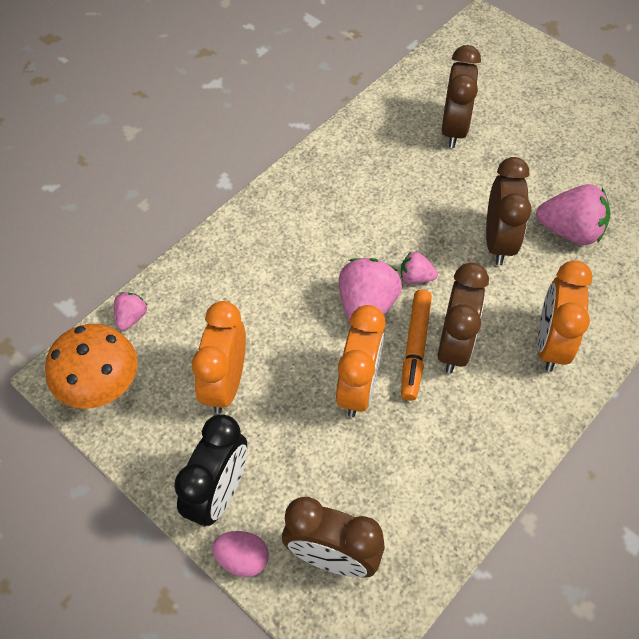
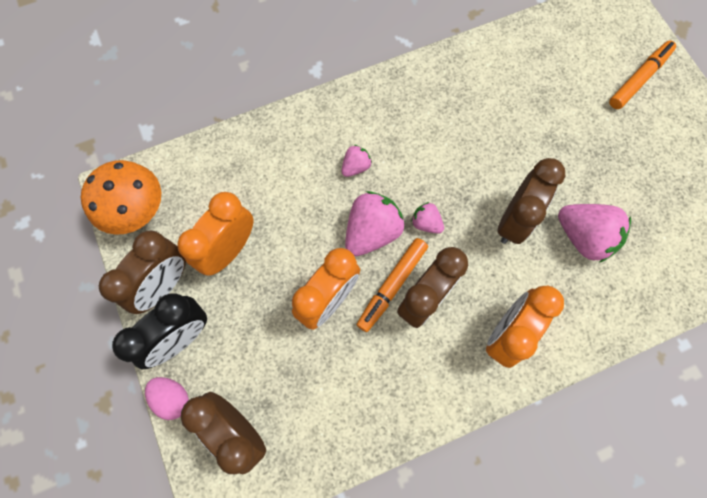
camera: 25 degrees right, 15 degrees up
(131, 317) = (187, 161): pink strawberry -> pink strawberry (355, 167)
(454, 129) = (534, 97): brown clock -> brown clock (164, 285)
(539, 81) = (639, 79): none -> orange marker

